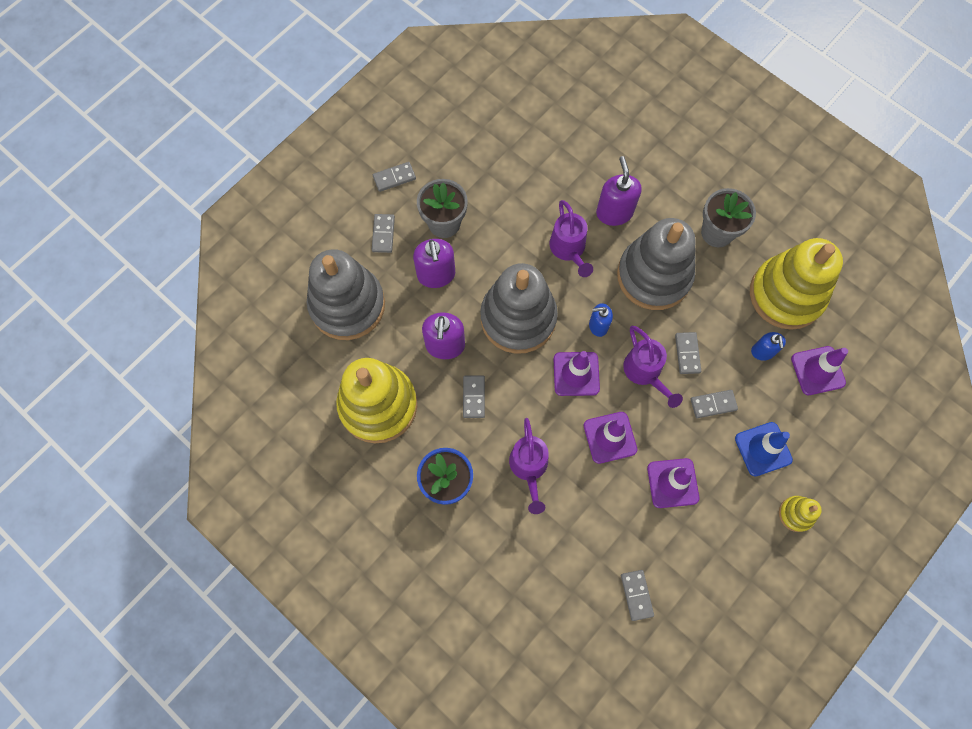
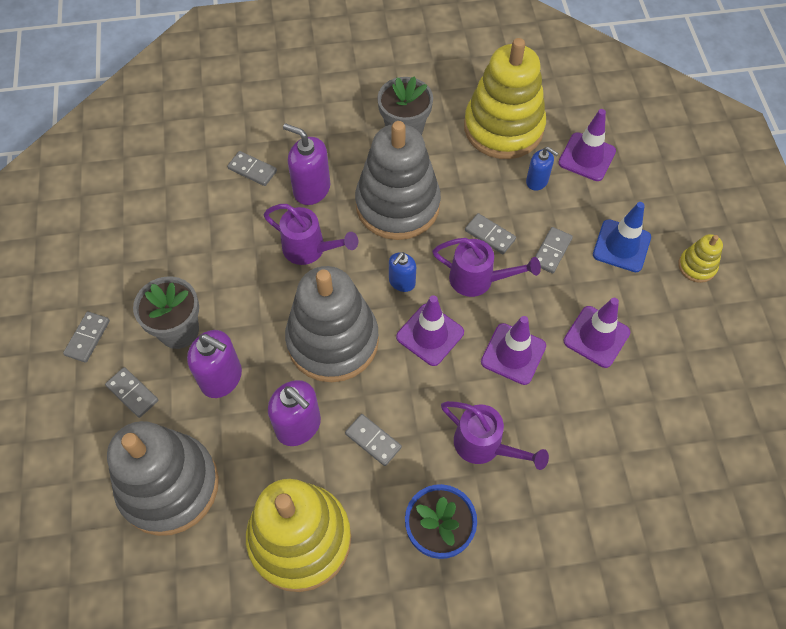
camera: 50 degrees left, 10 degrees down
(636, 595) = (677, 447): grey domino -> grey domino (252, 170)

